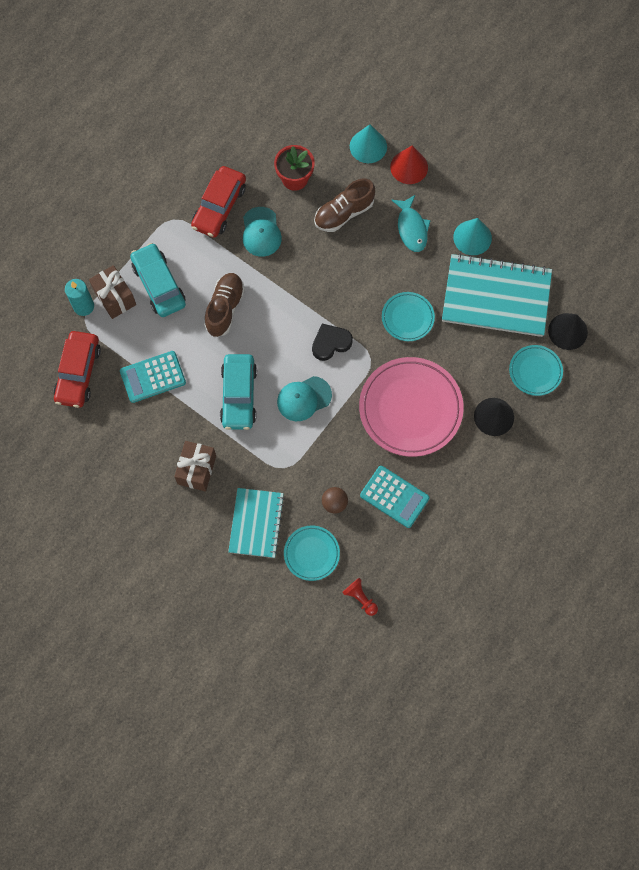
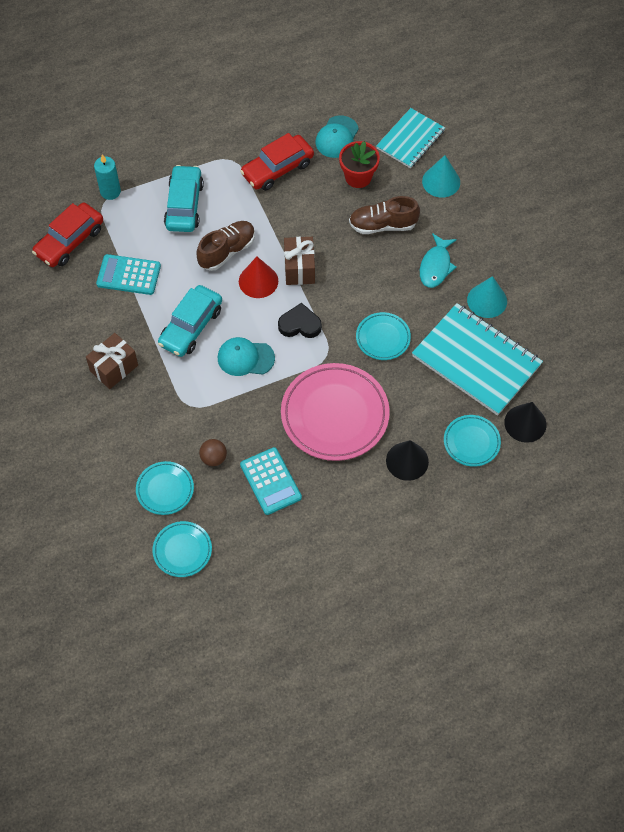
camera: 30 degrees right, 10 degrees down
(115, 297) = (140, 197): brown gift -> brown gift (299, 268)
(256, 523) = (134, 438): turquoise notebook -> turquoise notebook (410, 139)
(261, 232) = (300, 206): turquoise cap -> turquoise cap (337, 137)
(360, 598) = (182, 550): red pawn -> turquoise plate
(409, 167) = (467, 215): red cone -> red cone (258, 281)

